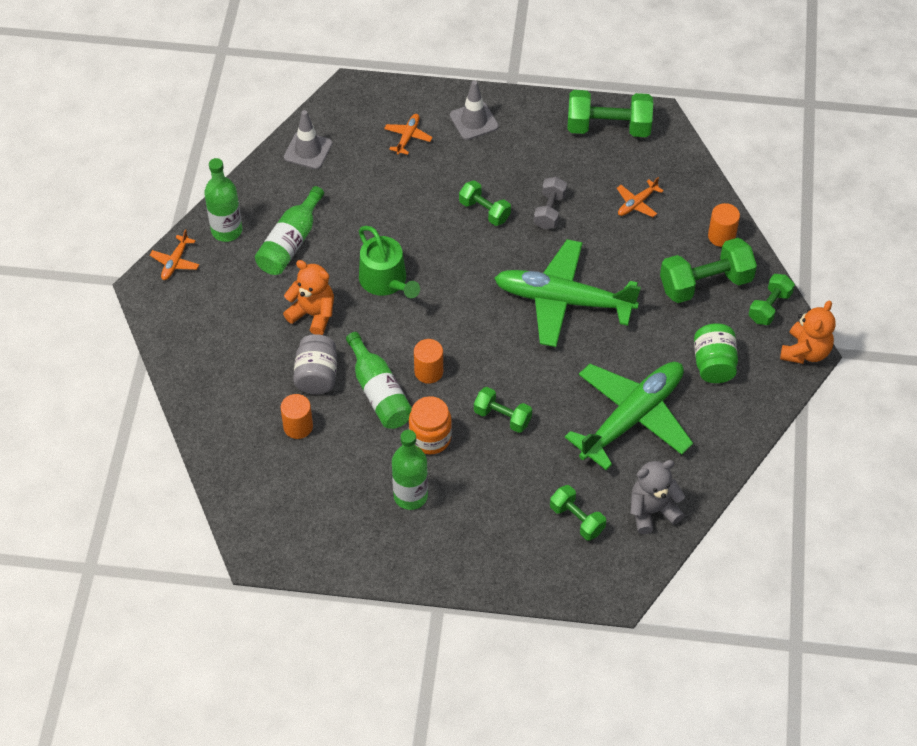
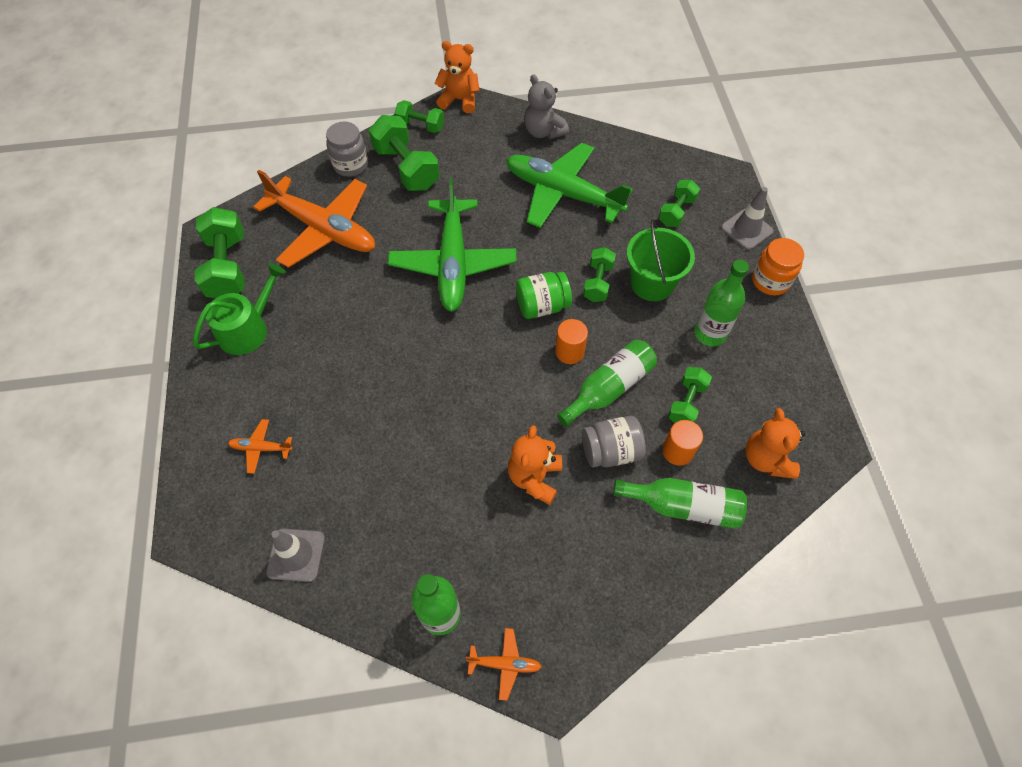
camera: 105 degrees left, 5 degrees up
(265, 494) = (766, 459): none -> orange teddy bear
(290, 243) = (442, 532): green bottle -> green bottle (683, 506)
(386, 281) = (470, 418): green watering can -> green watering can (248, 329)
(430, 438) = (642, 333): orange jar -> orange jar (770, 281)
(474, 121) = (230, 387): grey traffic cone -> grey traffic cone (746, 229)
(484, 211) = (356, 349): green dumbbell -> green dumbbell (686, 403)
(487, 464) = (652, 283): none -> green bucket
(549, 211) = (346, 294): grey dumbbell -> none
(637, 203) = (323, 229): orange plane -> orange plane, size x2.49
(652, 511) = (646, 167): grey teddy bear -> grey teddy bear (543, 131)
(713, 364) = (490, 151): green jar -> green jar (542, 306)
(721, 236) = (351, 165): orange cylinder -> grey jar

